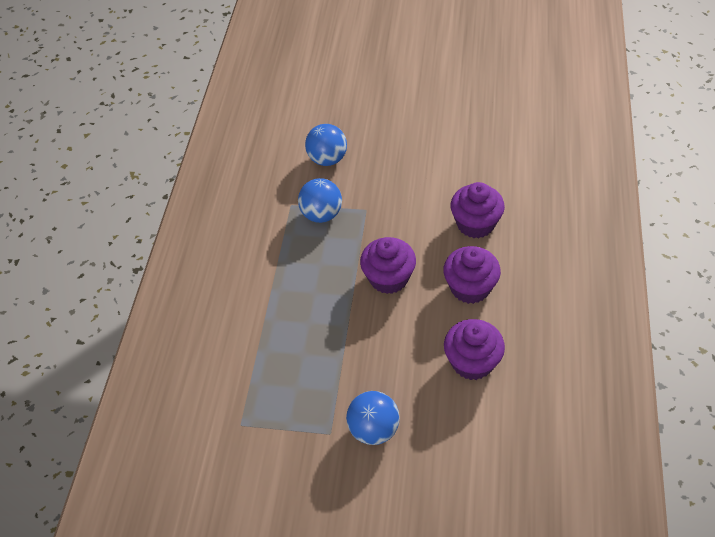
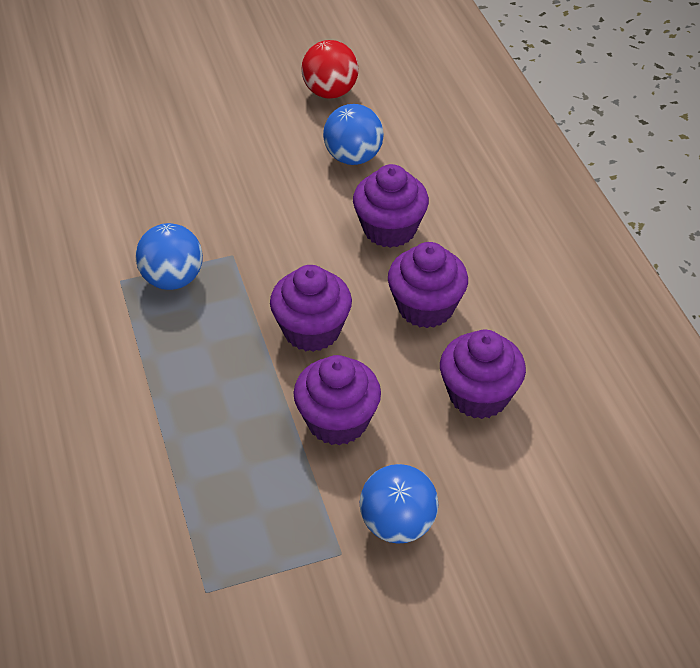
camera: 30 degrees left, 5 degrees down
(327, 159) = (142, 207): blue ball -> blue ball (353, 157)
(373, 345) = (337, 421): none -> purple cupcake
(487, 112) = (330, 92): none -> red ball

